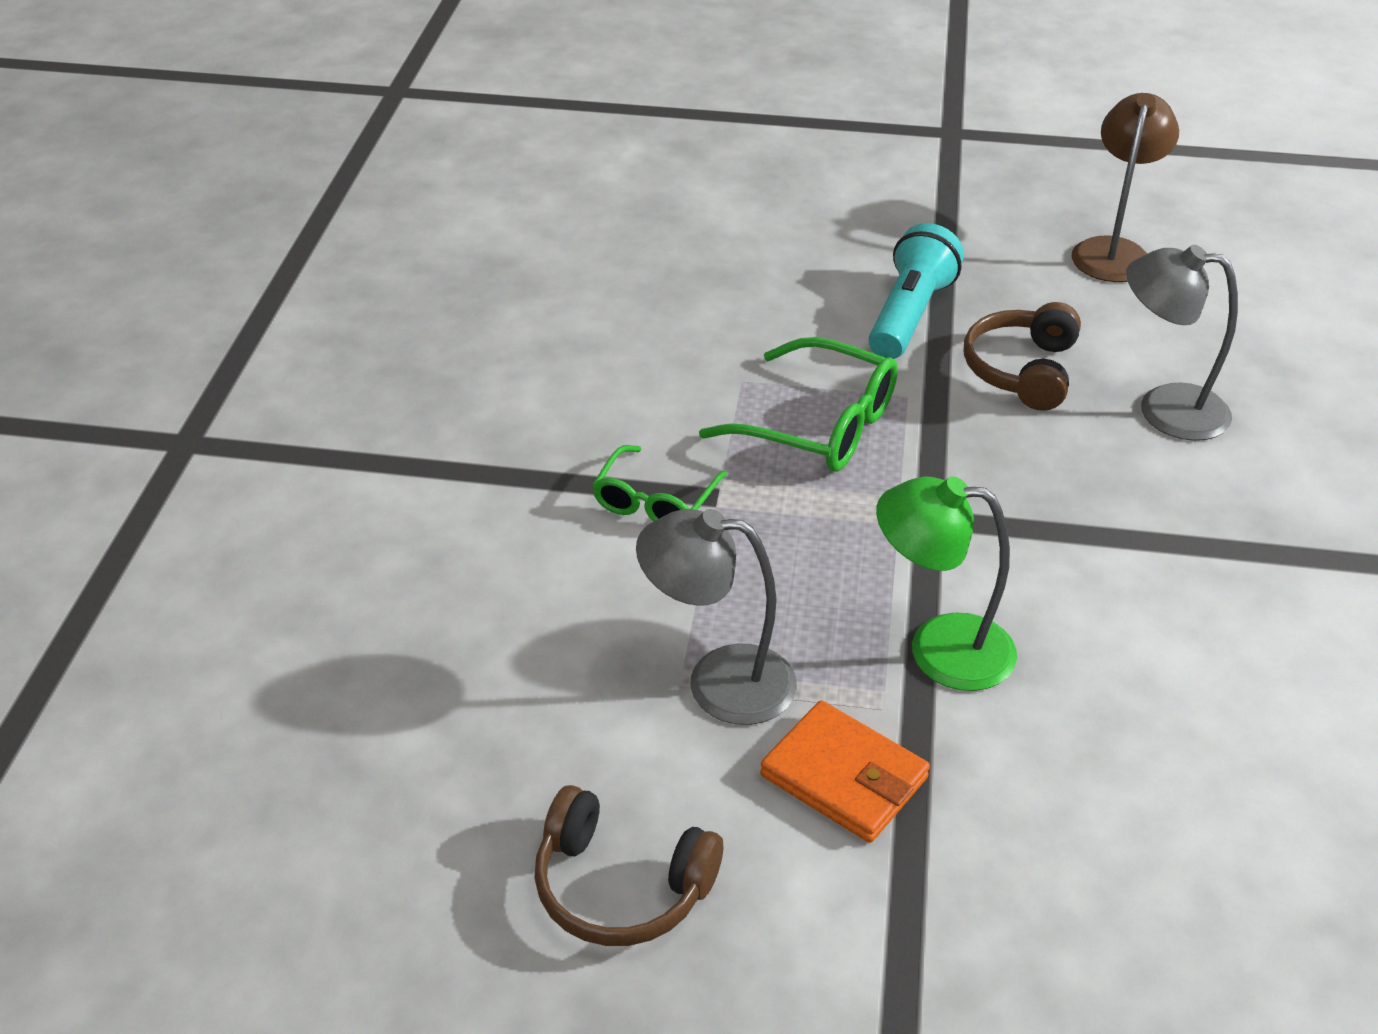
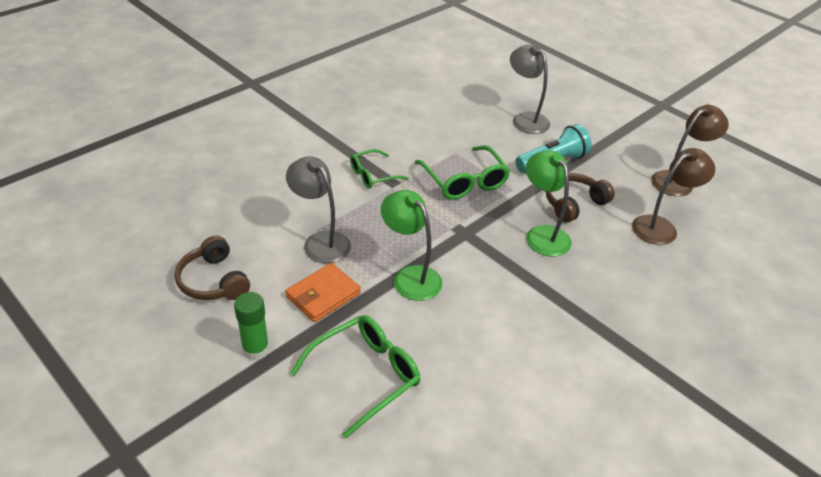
camera: 35 degrees right, 0 degrees up
(844, 777) = (323, 295): orange wallet -> orange wallet turned 60 degrees clockwise
(857, 957) = (256, 349): none -> green glue stick
(1040, 450) = (542, 234): none -> green lamp
(1080, 870) = (365, 376): none -> green glasses
(1164, 409) = (618, 248): grey lamp -> grey lamp (525, 119)
(1177, 340) = (661, 227): none -> brown lamp

